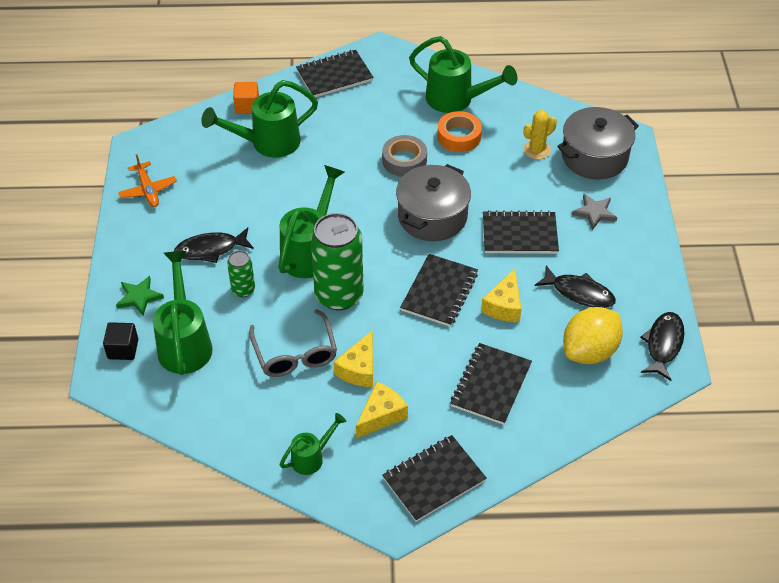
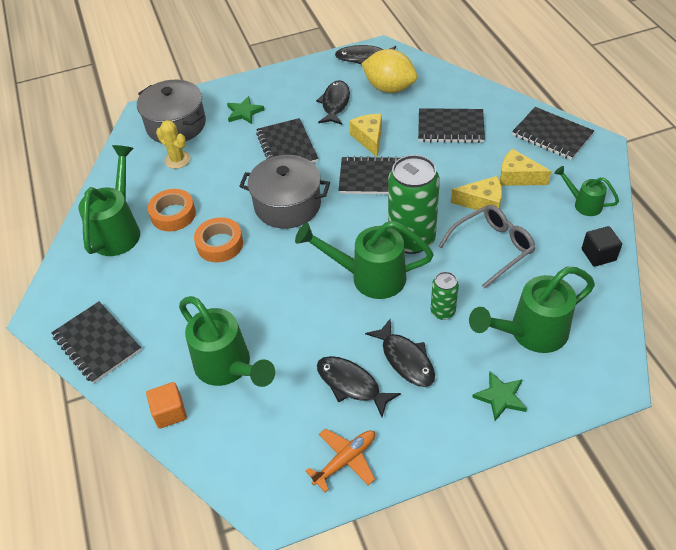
camera: 105 degrees left, 0 degrees up
(123, 349) = (570, 382): black cube -> black cube (598, 255)
(208, 210) = (351, 384): none -> black fish
(404, 160) = (220, 244): grey tape -> orange tape
(504, 306) = (369, 138): yellow cheese -> yellow cheese turned 105 degrees counterclockwise
(594, 213) = (244, 112): grey star -> green star

